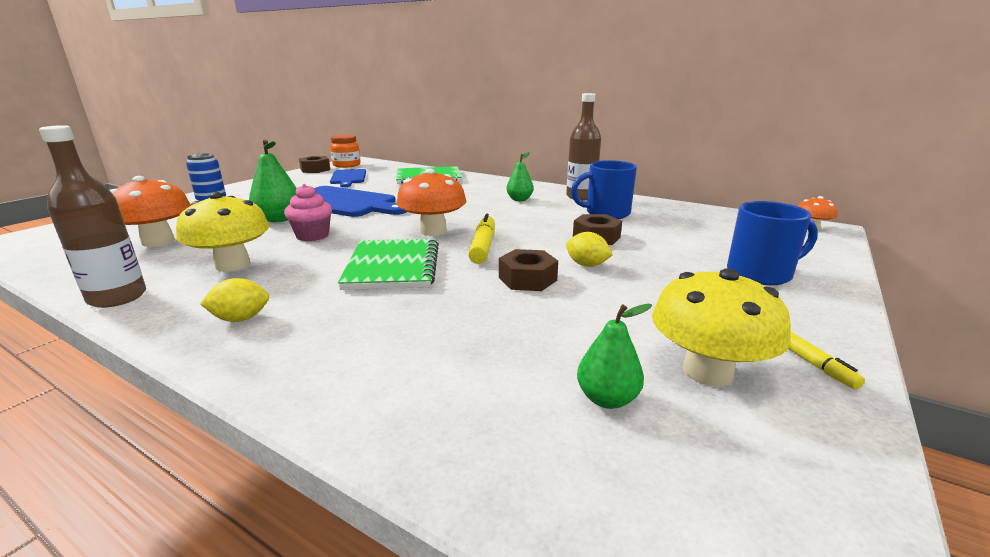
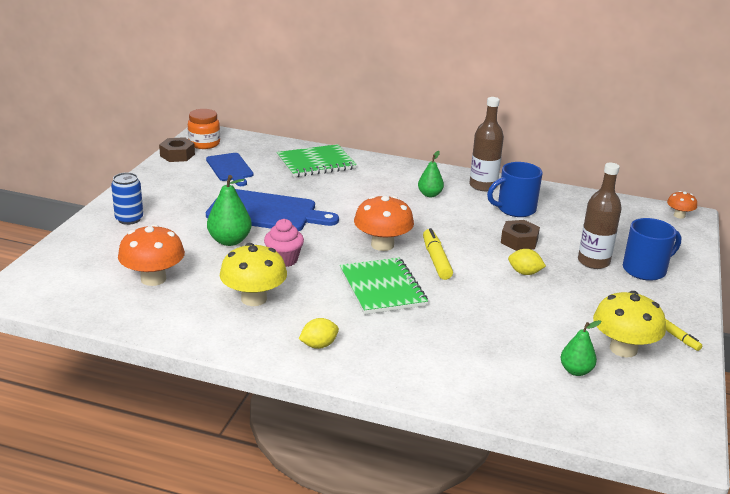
camera: 15 degrees left, 5 degrees up
(117, 297) = (205, 338): brown bottle -> brown bottle (593, 262)
(527, 279) = (489, 291): brown nut -> none

